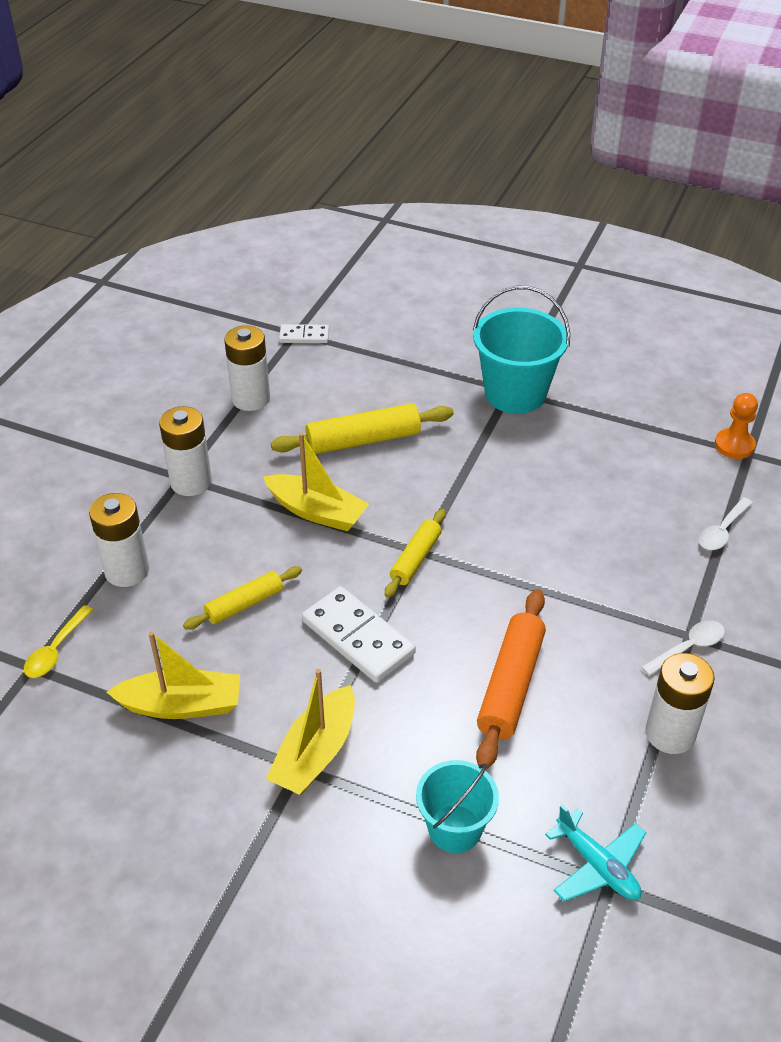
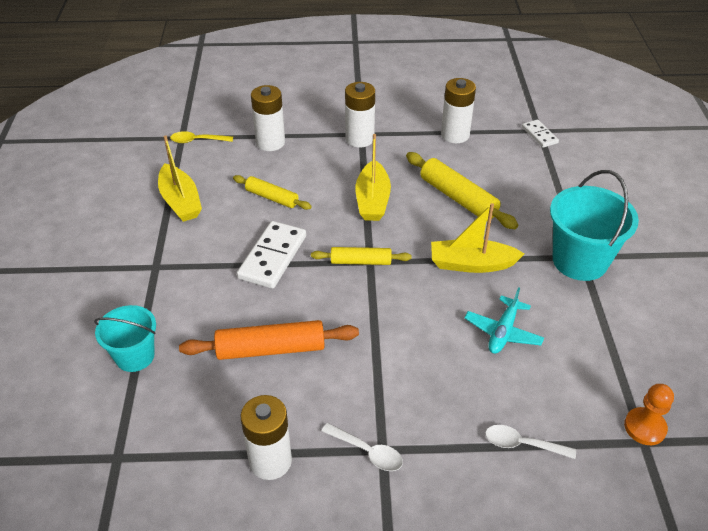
camera: 65 degrees right, 0 degrees up
(316, 753) = (169, 270): yellow boat -> yellow boat (471, 264)
(597, 865) = (130, 445): turquoise plane -> turquoise plane (503, 332)

